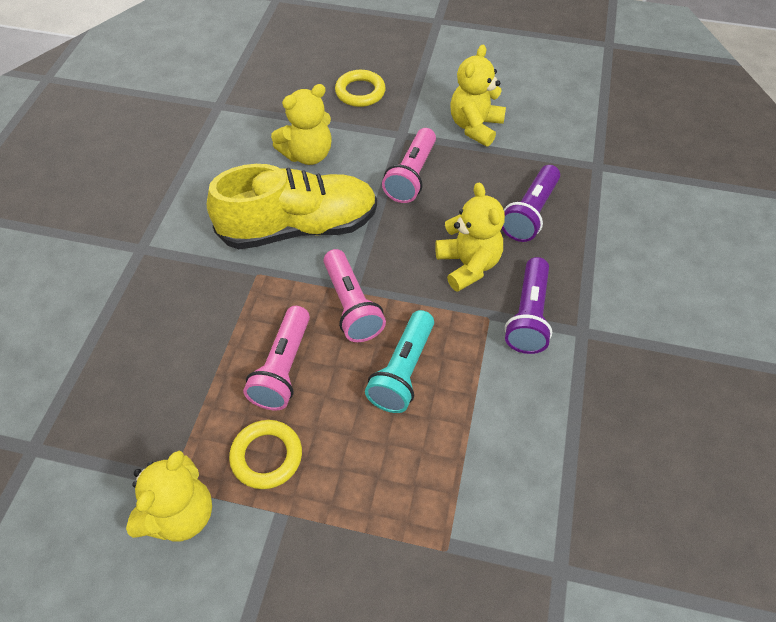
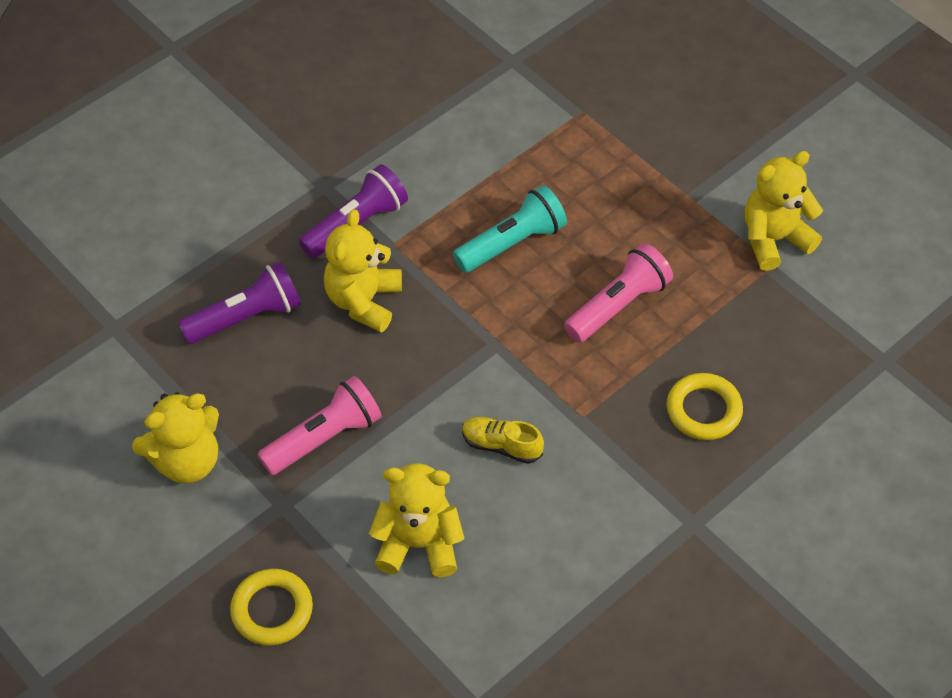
camera: 145 degrees left, 0 degrees up
(266, 456) = (678, 242): yellow ring -> yellow ring (703, 410)
(299, 227) = (501, 446): yellow shoe -> yellow shoe, size x0.40
(351, 306) = (512, 326): pink flashlight -> none

